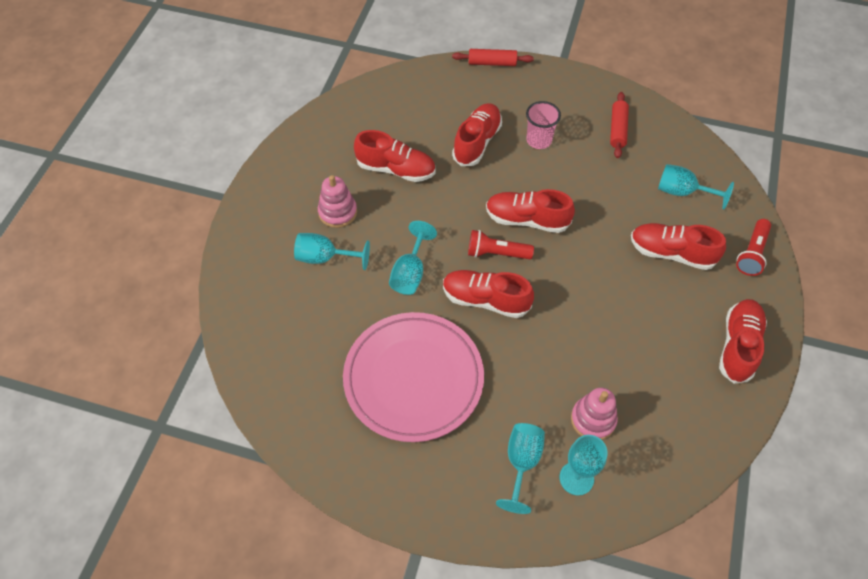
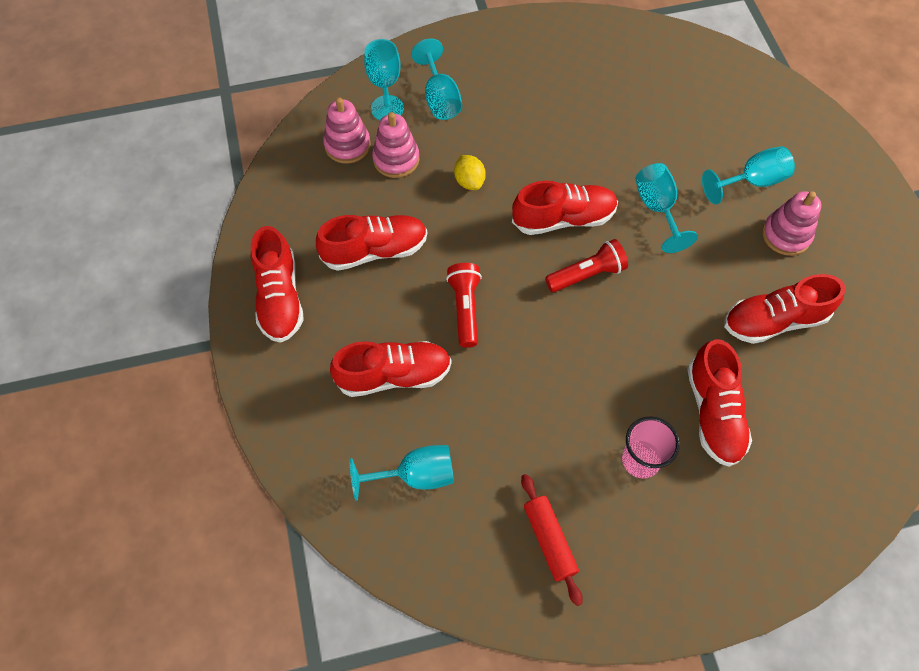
camera: 150 degrees right, 5 degrees up
(413, 378) = (577, 118): pink plate -> none
(492, 63) = (798, 572): red rolling pin -> none
(527, 219) = (581, 333): red shoe -> red shoe (375, 250)
(540, 367) = (469, 181): none -> yellow lemon
(631, 457) = (347, 145): none -> pink stacking toy
(752, 253) = (297, 425): red flashlight -> red flashlight (465, 308)

